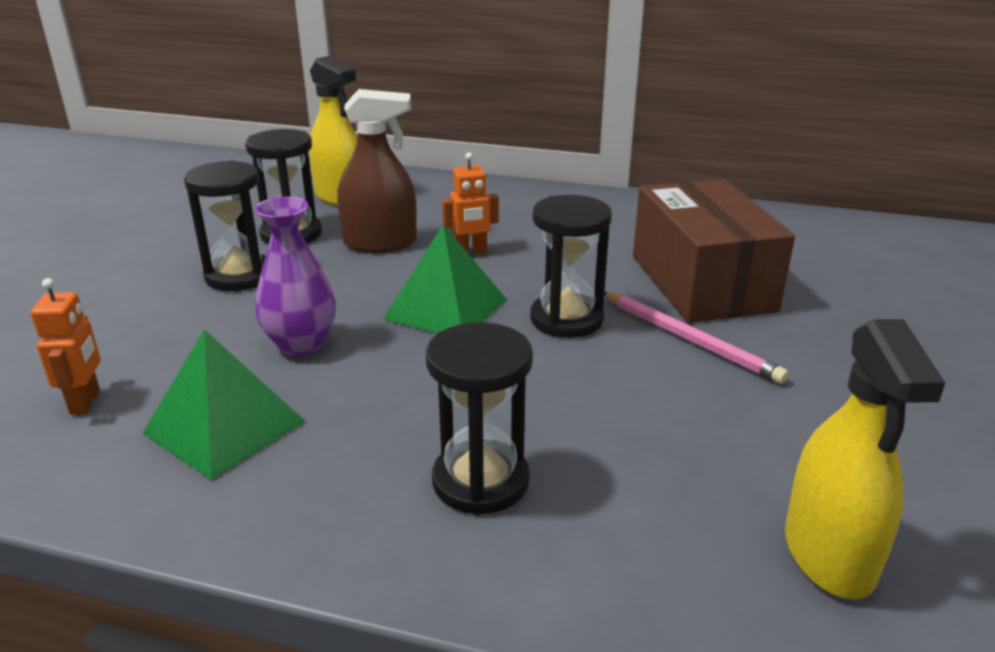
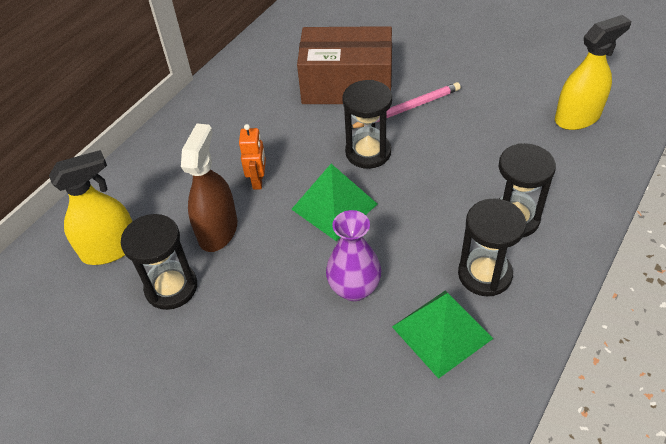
camera: 70 degrees left, 20 degrees up
(86, 402) = (393, 417): orange robot -> none
(239, 276) = (234, 325): black hourglass -> black hourglass (484, 274)
(829, 554) = (577, 117): yellow spray bottle -> yellow spray bottle turned 45 degrees counterclockwise

